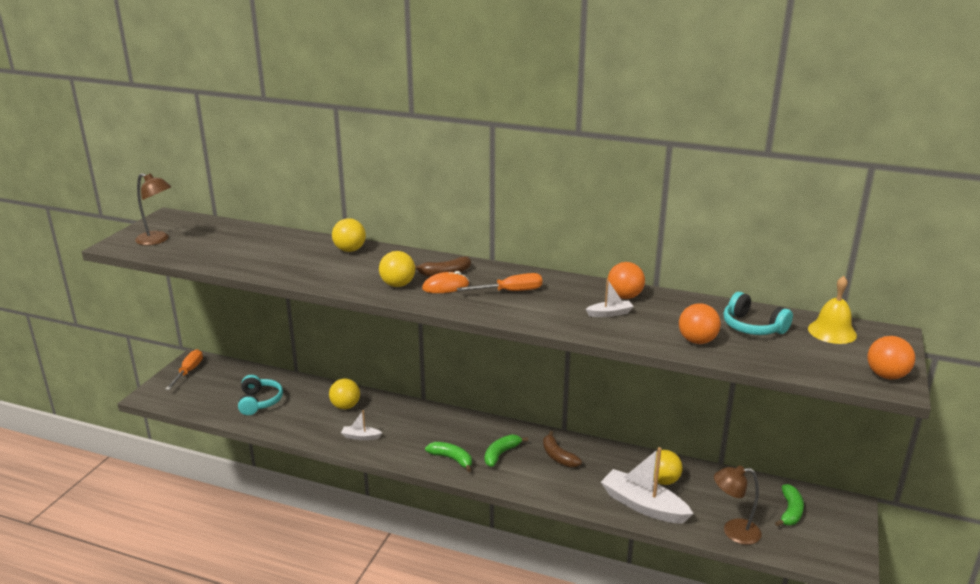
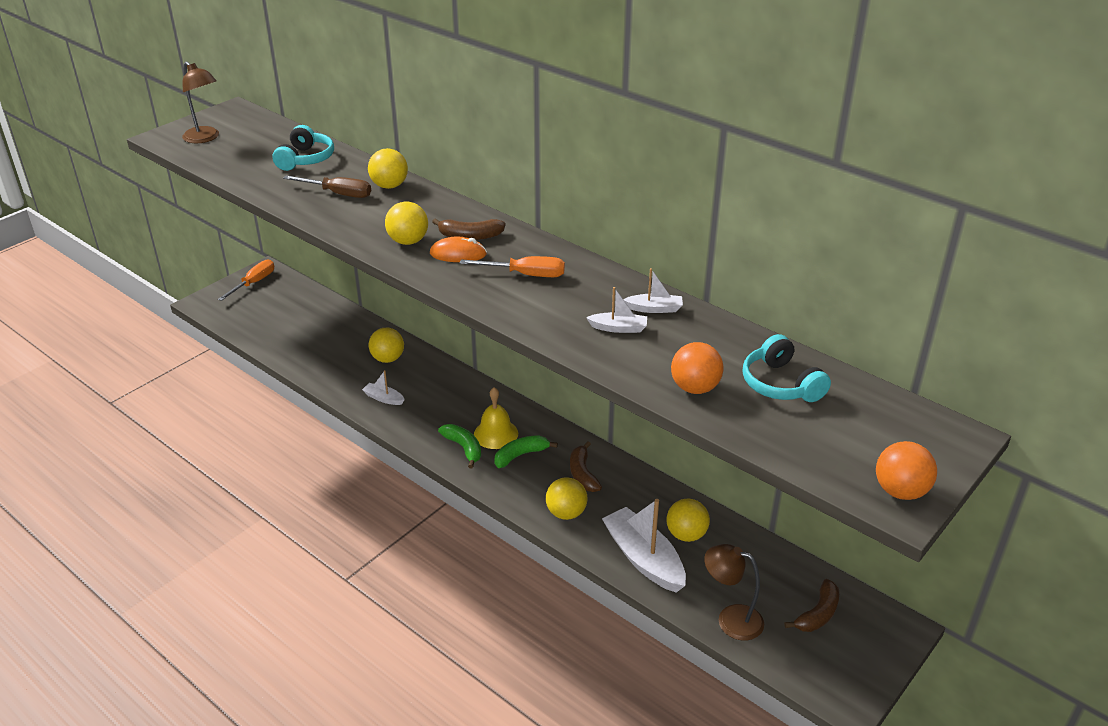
camera: 20 degrees right, 10 degrees up
(259, 402) = (304, 333): turquoise headphones -> turquoise headphones (305, 159)
(311, 262) = (338, 194): none -> brown screwdriver
(563, 487) = (566, 513): none -> yellow ball
(624, 296) = (654, 309): orange ball -> white boat
(790, 511) = (818, 614): green banana -> brown banana
(832, 331) = (880, 413): yellow bell -> yellow bell (496, 434)

